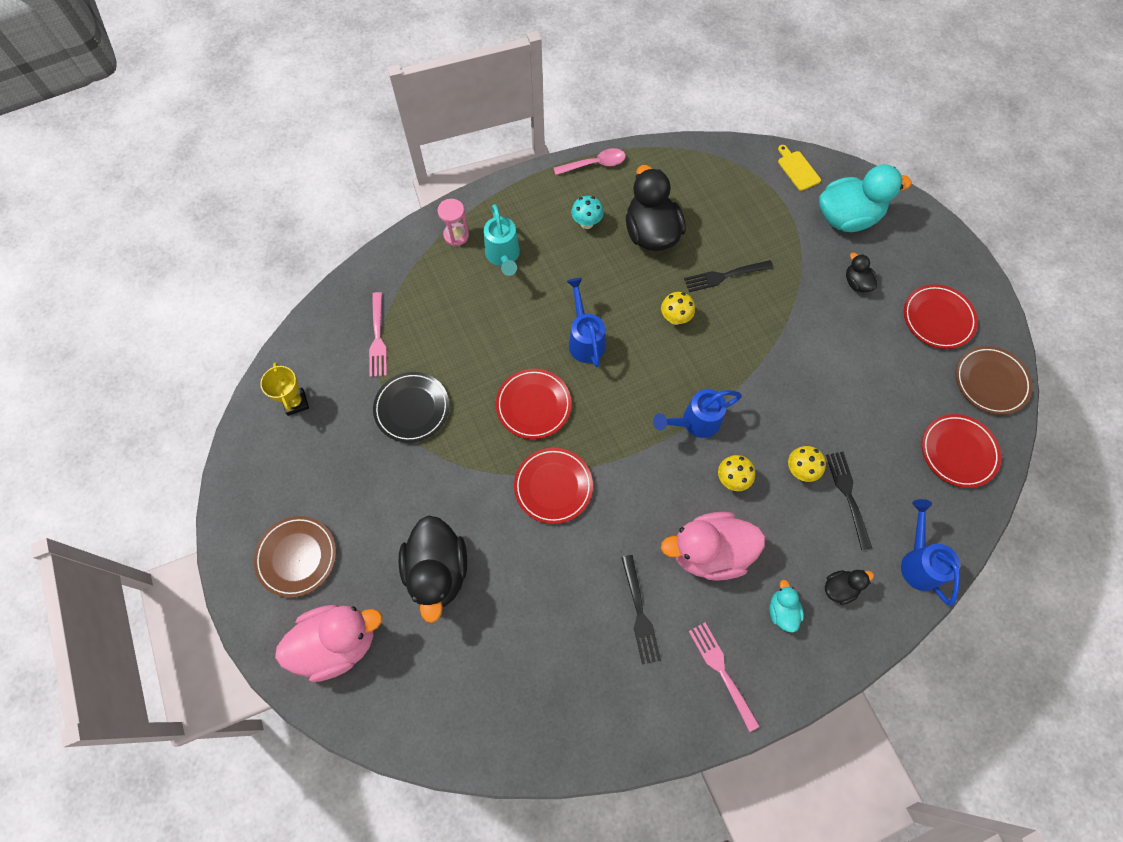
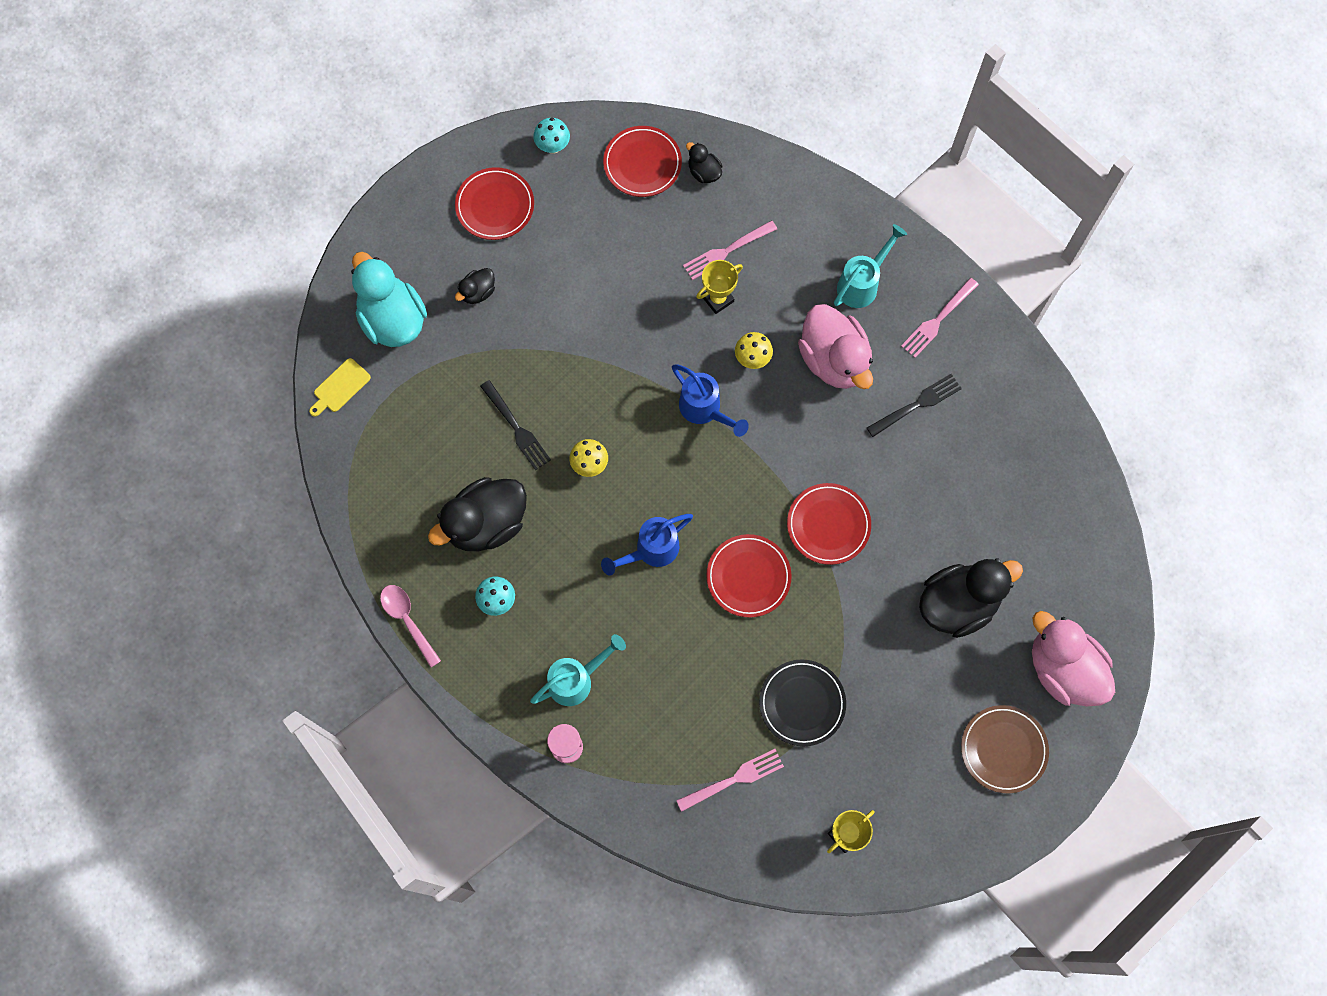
camera: 110 degrees left, 5 degrees up
(782, 611) = (862, 283): turquoise duck -> turquoise watering can
(800, 470) = (718, 299): yellow mushroom -> yellow trophy
(840, 588) = (820, 240): black duck -> black duck (704, 172)
(848, 495) = (727, 251): black fork -> pink fork
(918, 561) = (767, 179): blue watering can -> none
(990, 382) = (553, 146): brown plate -> turquoise mushroom

